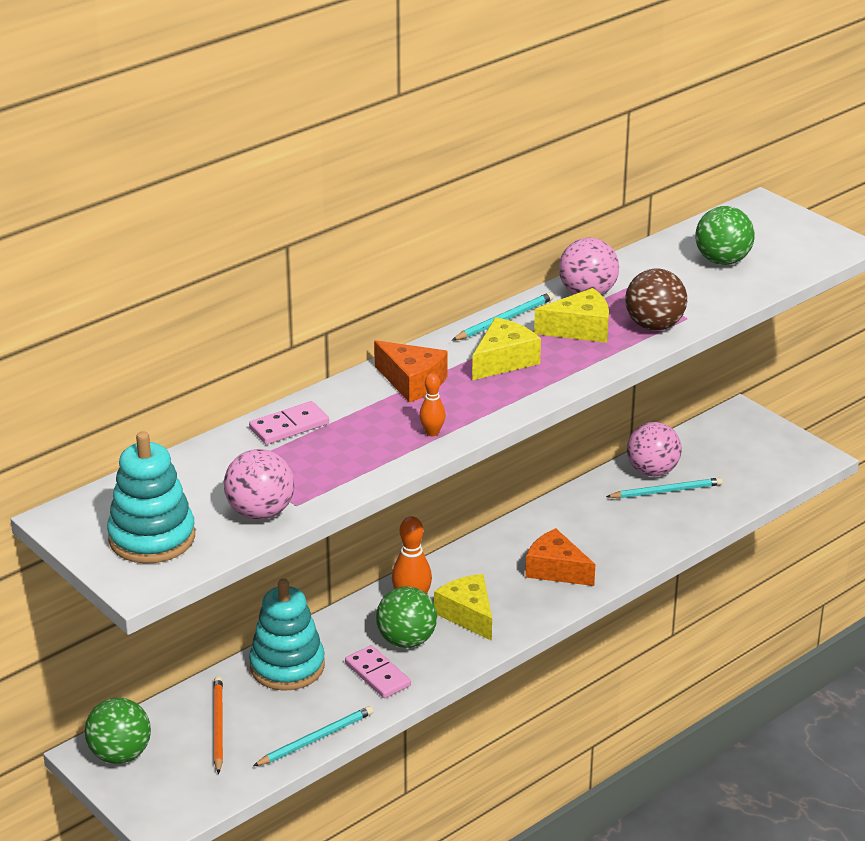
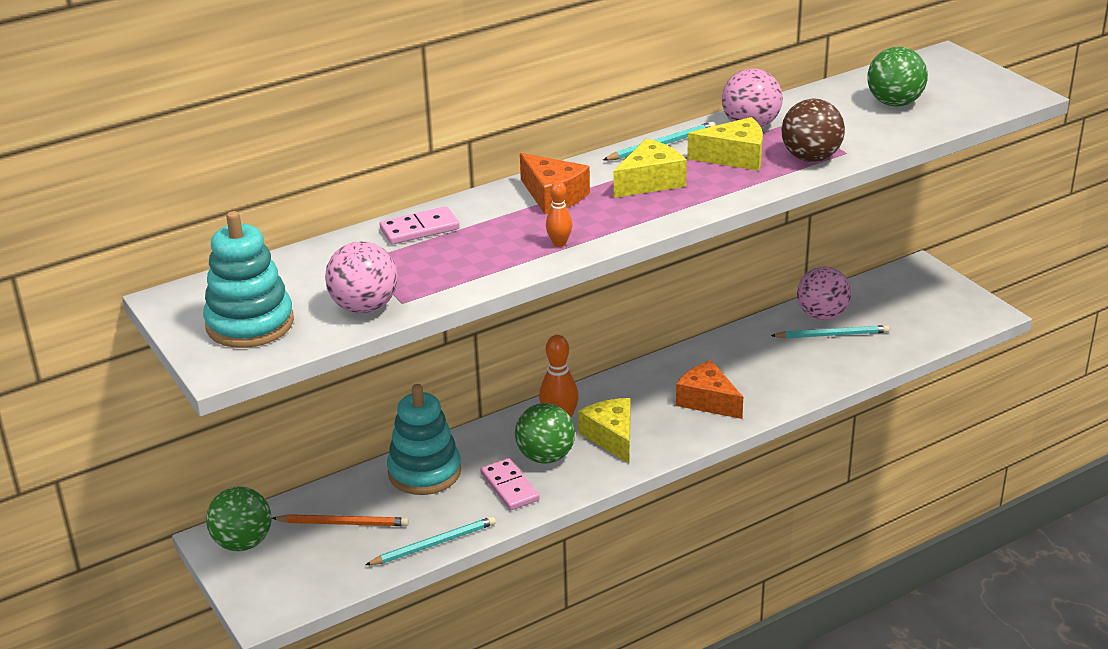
camera: 10 degrees right, 0 degrees up
(218, 726) = (343, 523): orange pencil -> orange pencil turned 90 degrees clockwise

